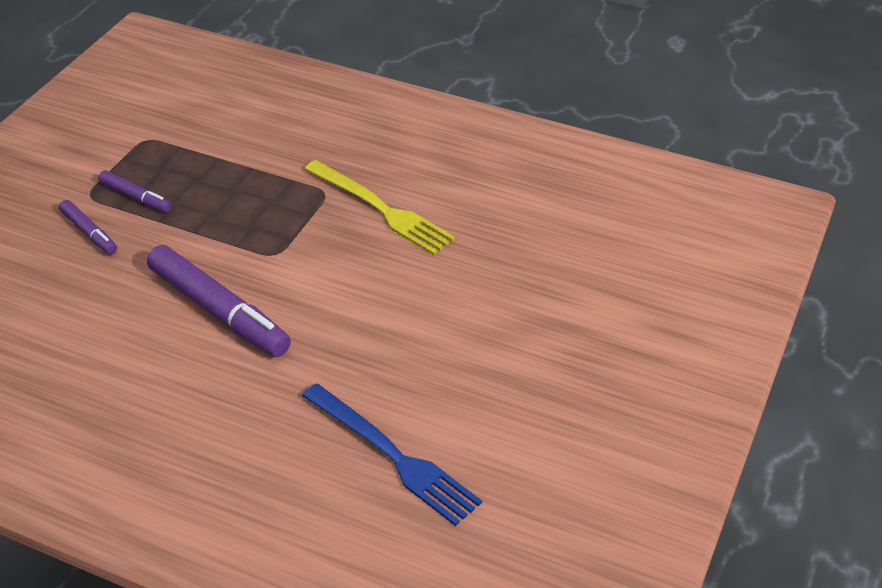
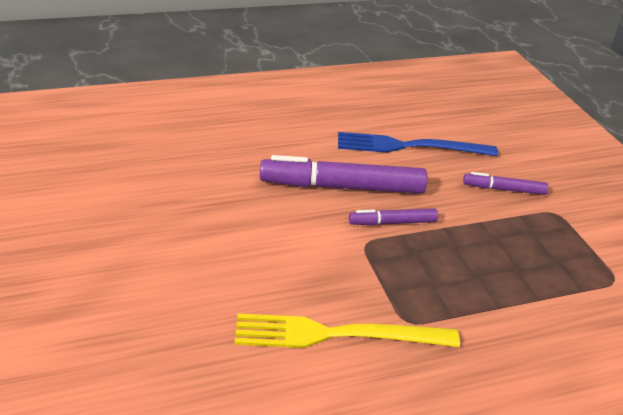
camera: 135 degrees right, 5 degrees down
(136, 197) = (526, 228): purple marker -> purple marker (392, 222)
(393, 456) = (123, 165): blue fork -> blue fork (410, 146)

